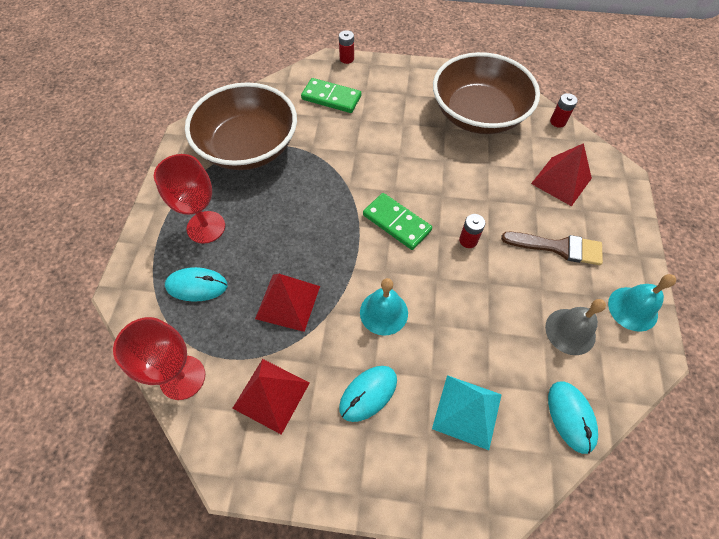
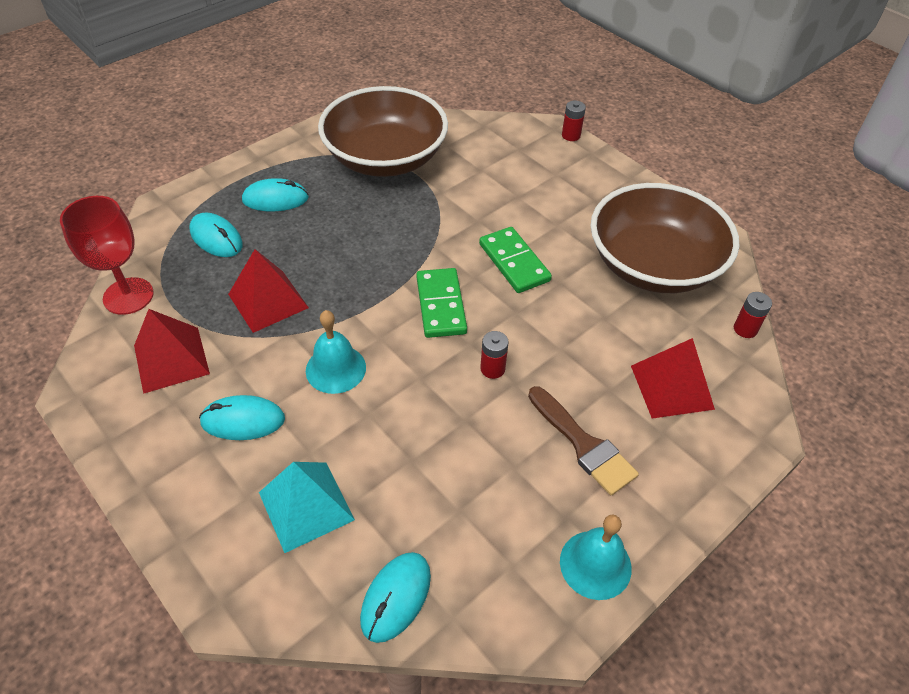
camera: 40 degrees right, 10 degrees down
(206, 227) = (275, 199): red goblet -> turquoise mouse
(331, 98) = (512, 161): green domino -> green domino (514, 262)
(570, 331) = (495, 527): grey bell -> none

